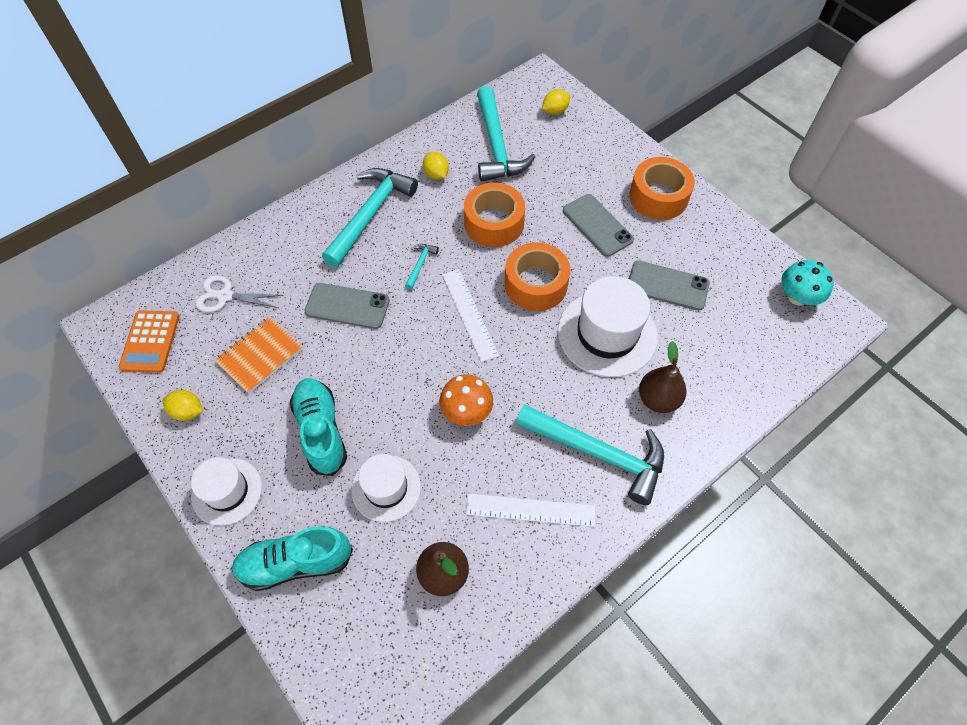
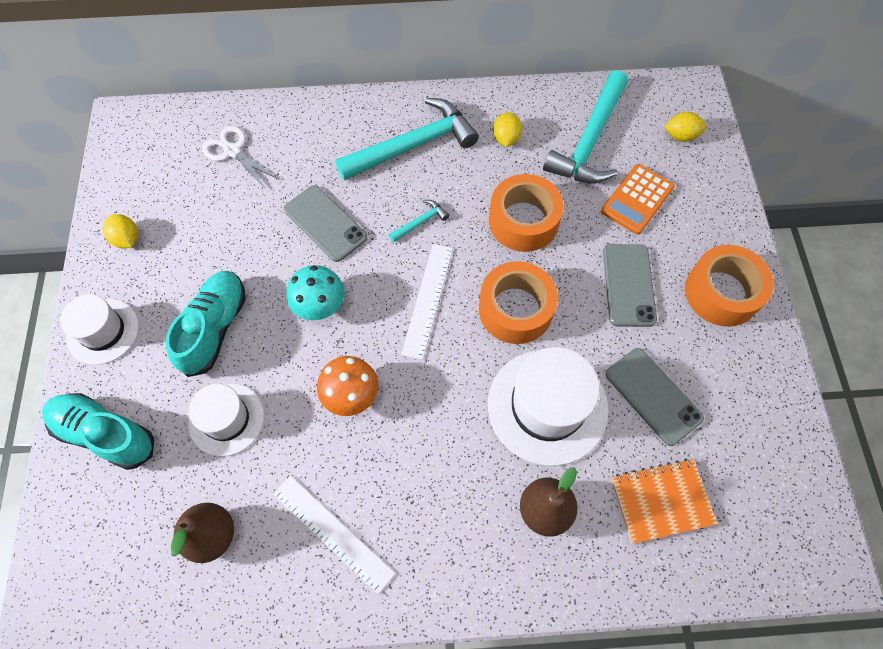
camera: 35 degrees right, 5 degrees up
(150, 342) = (146, 158): orange calculator -> orange calculator (637, 199)
(259, 356) = (218, 224): orange notebook -> orange notebook (661, 501)
(598, 453) = (440, 522): turquoise hammer -> none
(797, 297) = (795, 503): turquoise mushroom -> turquoise mushroom (319, 305)

